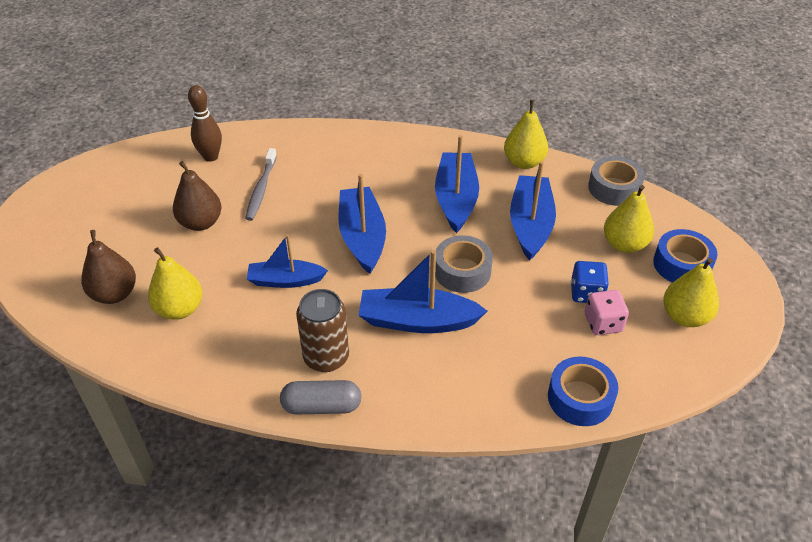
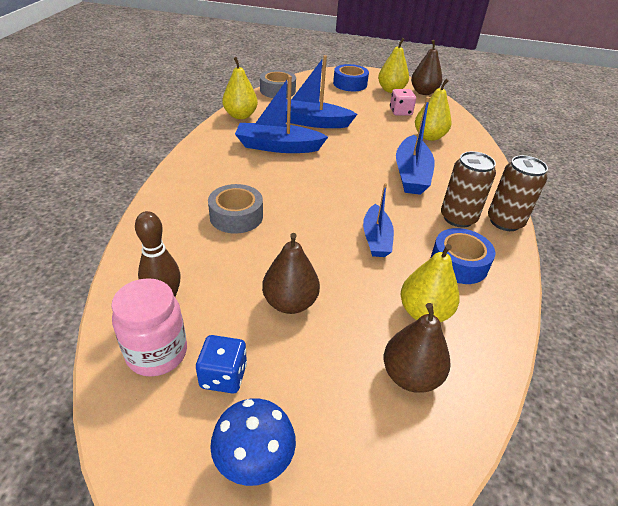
camera: 90 degrees left, 5 degrees down
(68, 215) = (254, 463): none -> blue mushroom
(161, 162) = (157, 353): none -> pink jar
(261, 189) = (240, 255): grey toothbrush -> none
(321, 406) = (505, 222): grey capsule -> brown can
(362, 237) = (320, 193): blue boat -> none
(462, 271) = (359, 152): grey tape -> grey tape (236, 216)
(580, 398) = (459, 126): blue tape -> blue tape (459, 263)
(586, 293) = (376, 113): blue dice -> blue dice (223, 376)
(624, 244) = (332, 96): yellow pear -> yellow pear (429, 137)
(700, 363) = (423, 92): none -> brown pear

